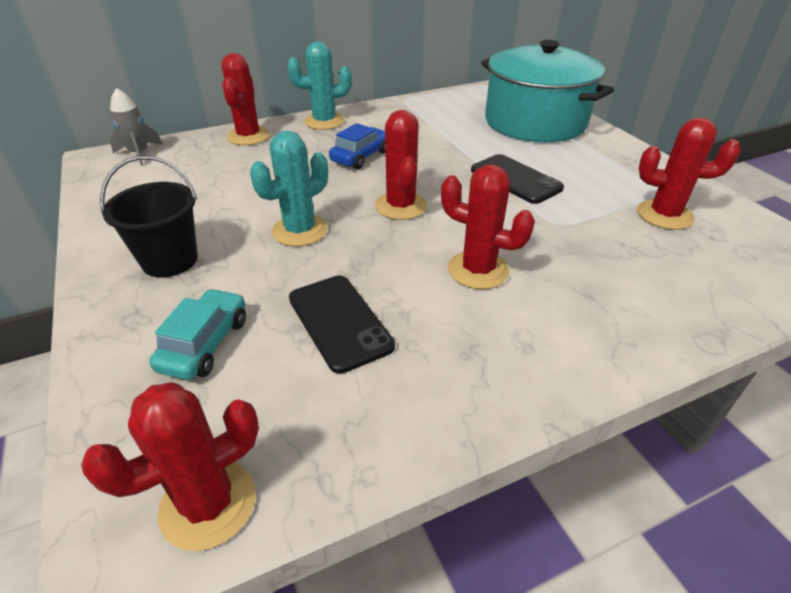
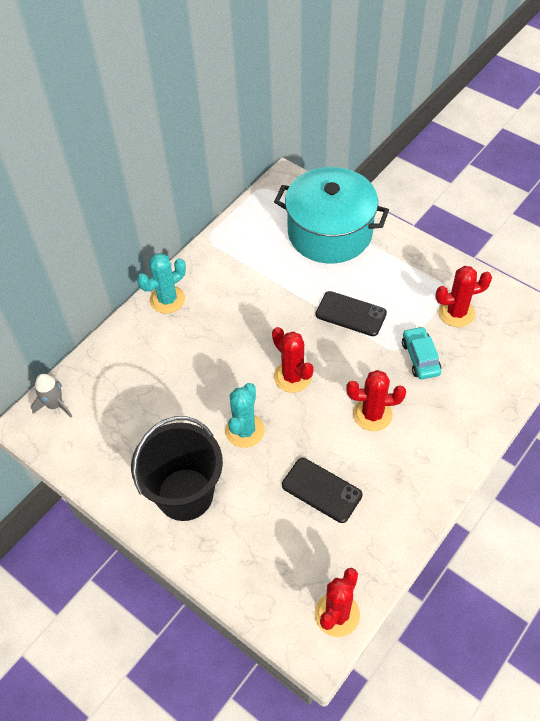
camera: 25 degrees left, 15 degrees up
(170, 260) = (185, 494): black bucket -> black bucket, size x1.54
(205, 344) = (262, 539): turquoise car -> turquoise car (420, 358)
(248, 136) = (122, 345): red cactus -> none
(361, 156) = (229, 333): blue car -> none

